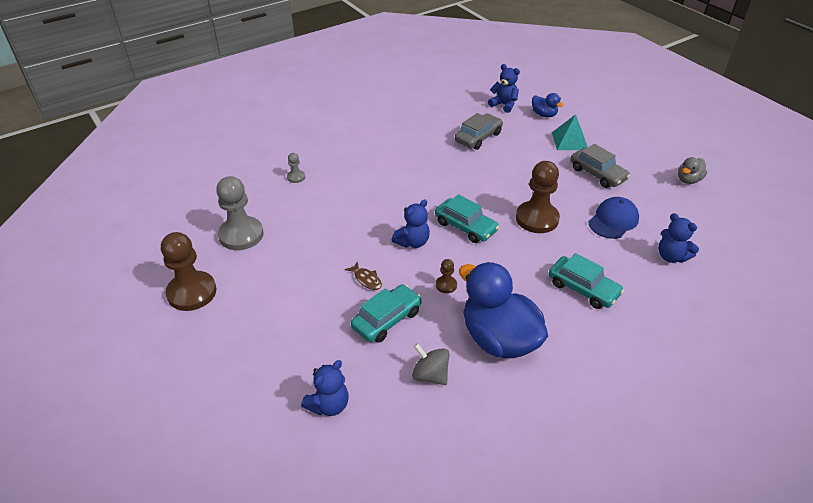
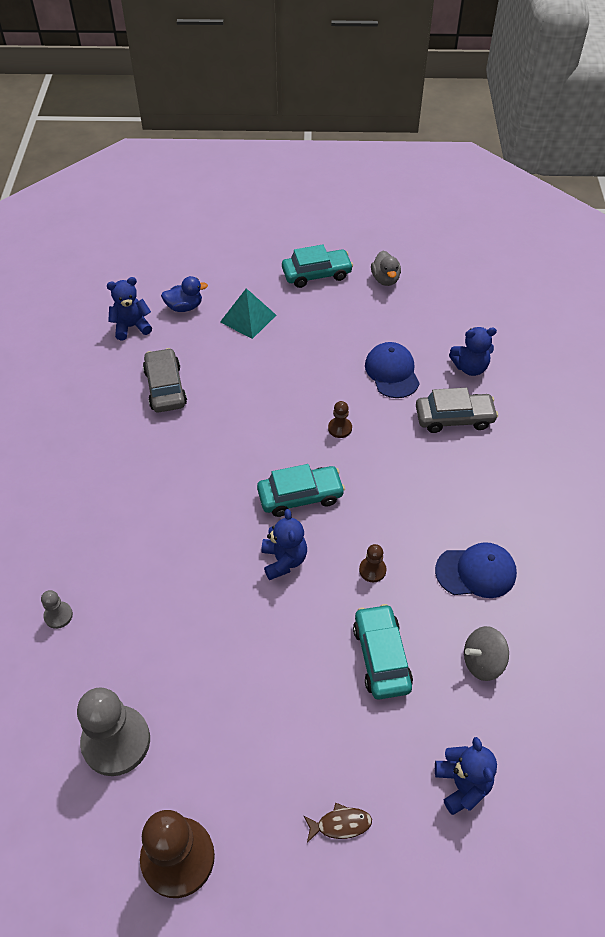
camera: 55 degrees left, 10 degrees up
(366, 279) = (307, 641): brown fish -> brown fish (340, 824)
(499, 339) = (476, 572): blue duck -> blue cap
(537, 219) = (340, 428): brown pawn -> brown pawn, size x0.45
(583, 289) = (460, 460): turquoise car -> turquoise car (316, 274)
(597, 174) = (318, 335): grey car -> grey car (454, 418)

